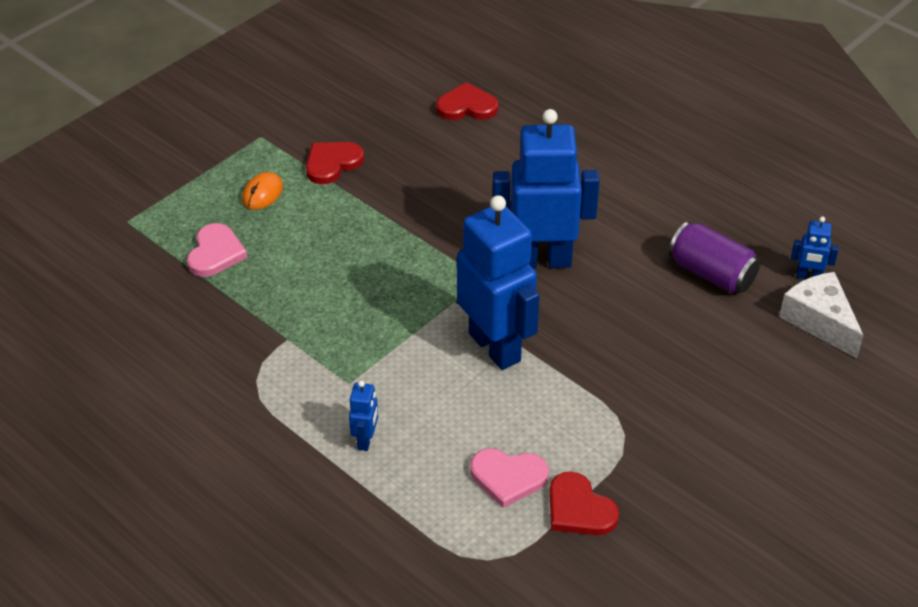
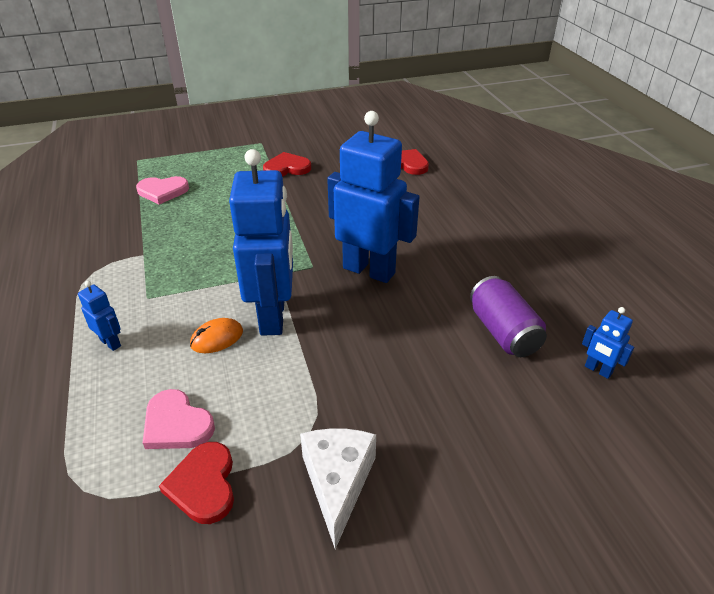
camera: 30 degrees right, 5 degrees down
(215, 253) = (162, 191): pink heart -> pink heart turned 45 degrees clockwise
(262, 193) = (227, 170): orange mouse -> orange mouse (217, 338)
(366, 440) = (111, 343): blue robot -> blue robot turned 90 degrees counterclockwise
(820, 321) = (582, 415): white cheese -> white cheese (338, 483)

